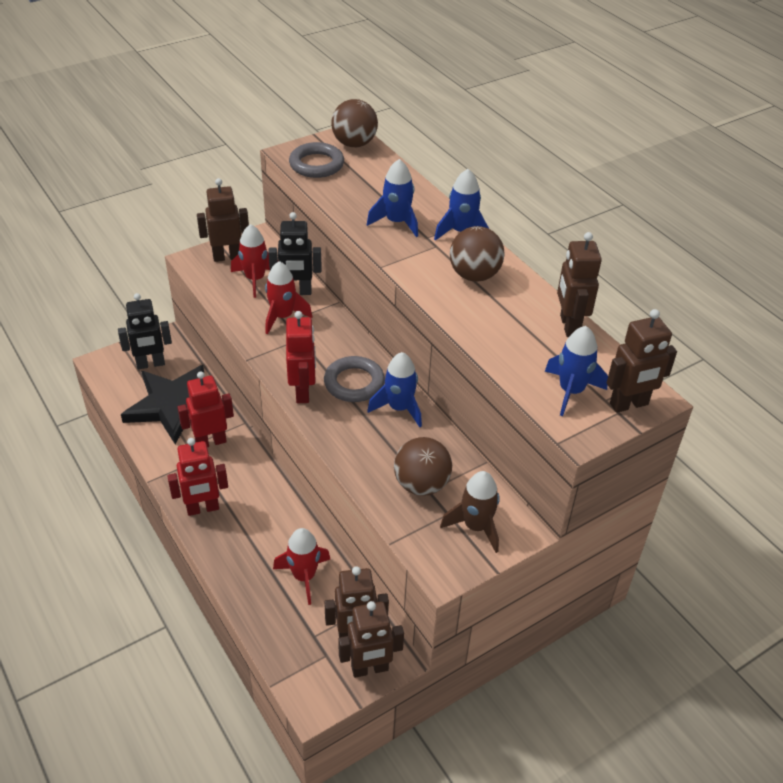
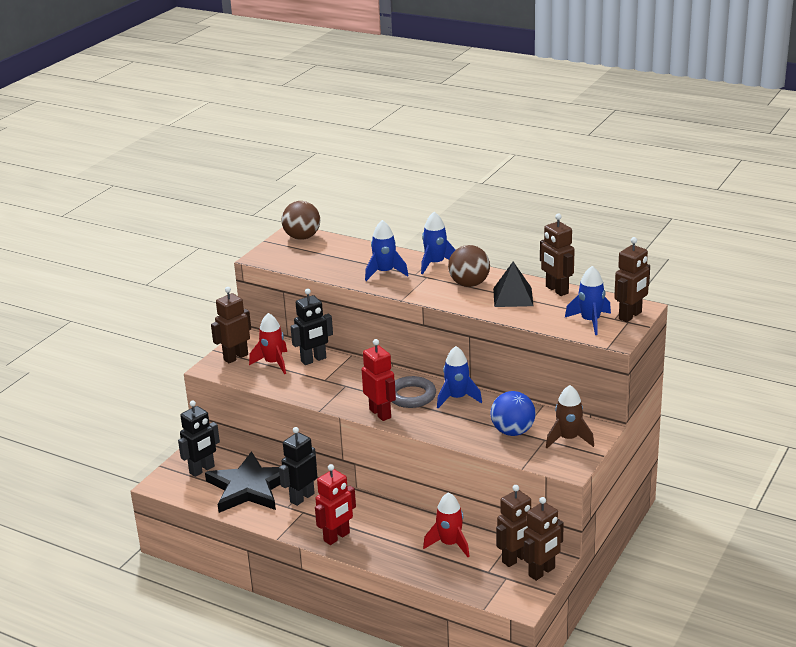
camera: 25 degrees left, 15 degrees down
(210, 442) = (302, 498): red robot -> black robot
(282, 317) = (319, 377): red rocket -> none
(316, 164) = (288, 258): grey ring -> none
(421, 484) = (512, 431): brown ball -> blue ball
(508, 314) = (513, 297): none -> black pyramid

